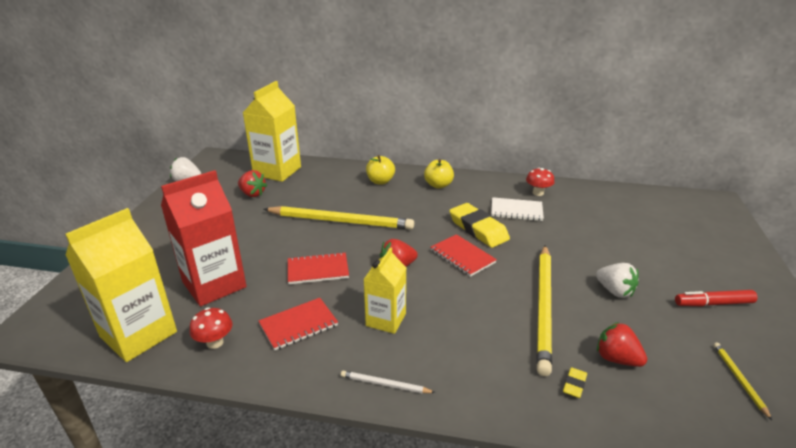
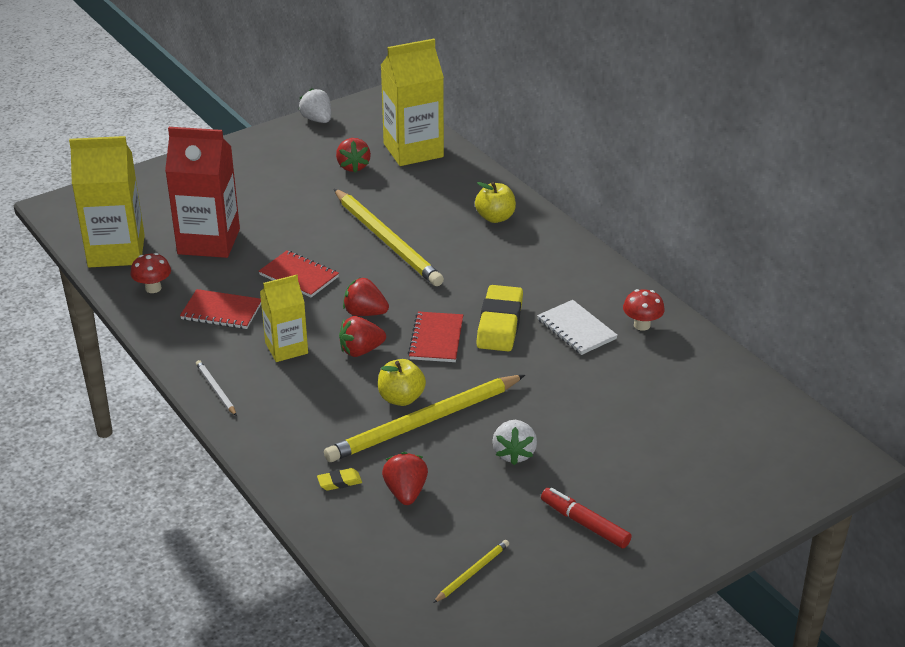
camera: 45 degrees right, 5 degrees up
(434, 290) = (361, 350): none -> red strawberry
(438, 185) = (548, 255): yellow apple -> yellow apple (401, 398)

